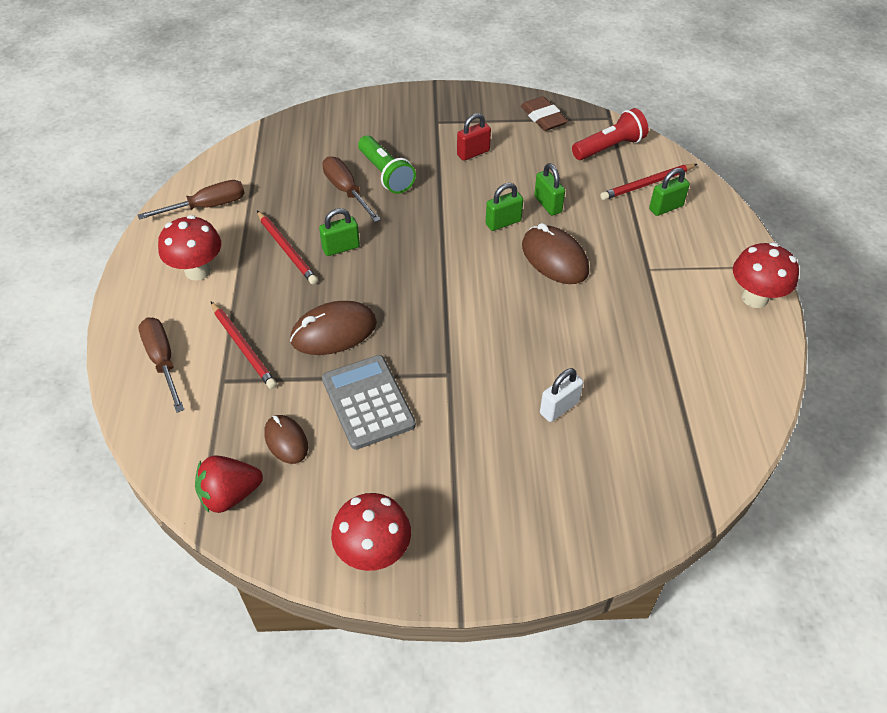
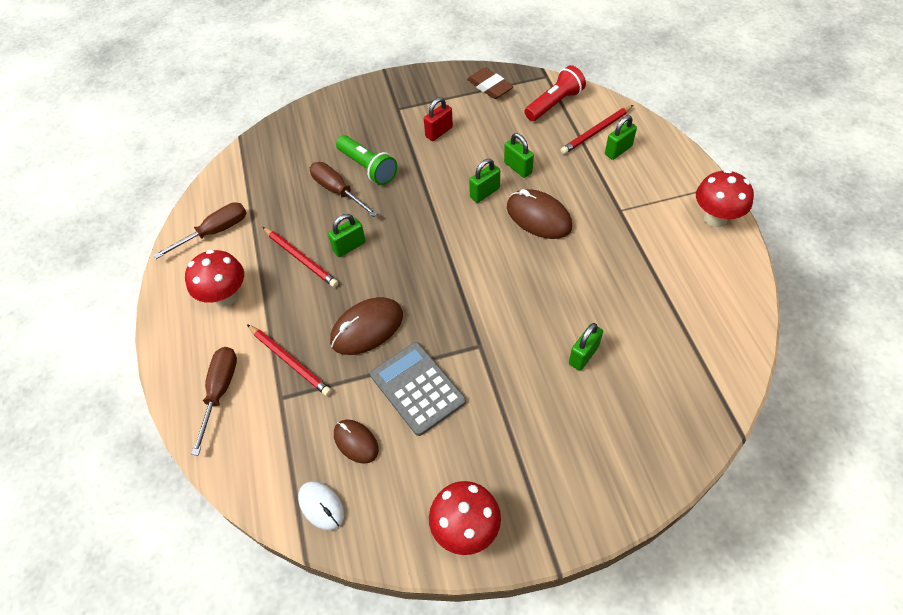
camera: 10 degrees left, 5 degrees up
(163, 361) = (220, 391): brown screwdriver -> brown screwdriver turned 45 degrees clockwise
(230, 495) = (321, 506): red strawberry -> white mouse
(559, 408) = (583, 355): white padlock -> green padlock

